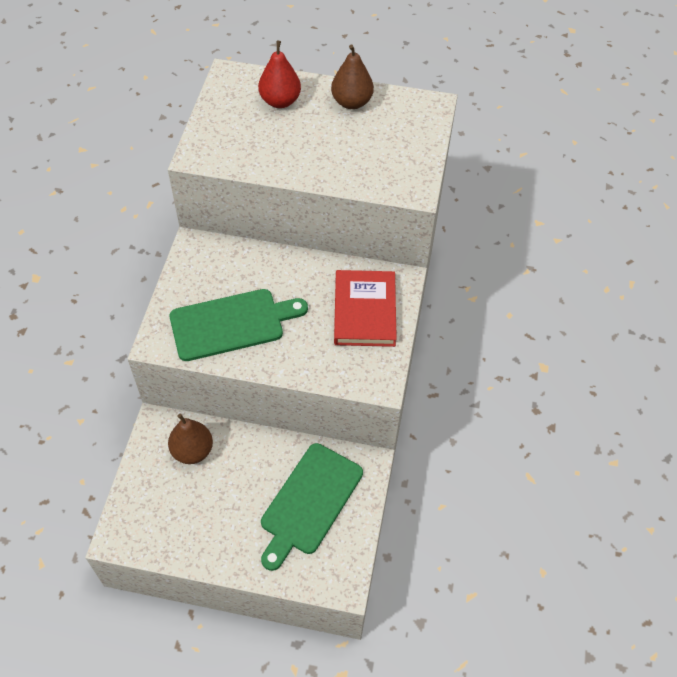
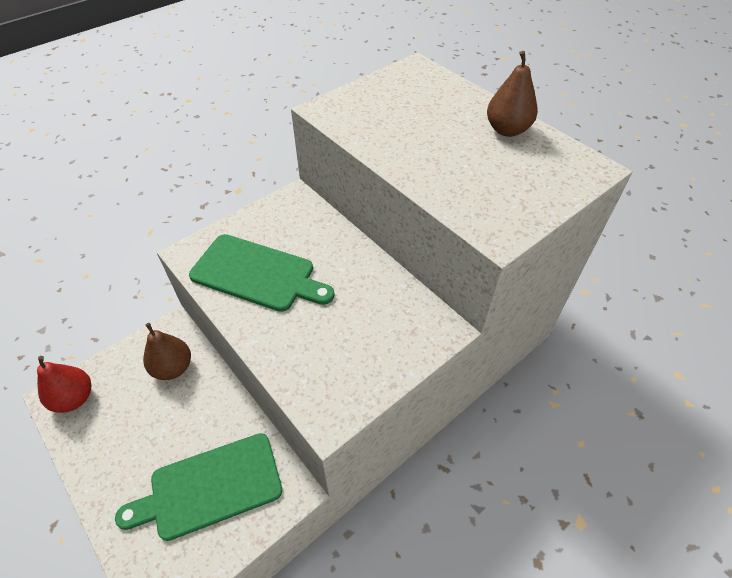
camera: 40 degrees right, 5 degrees down
(280, 101) = (439, 101): red pear -> red pear (74, 398)
(364, 311) = (380, 336): red book -> none

